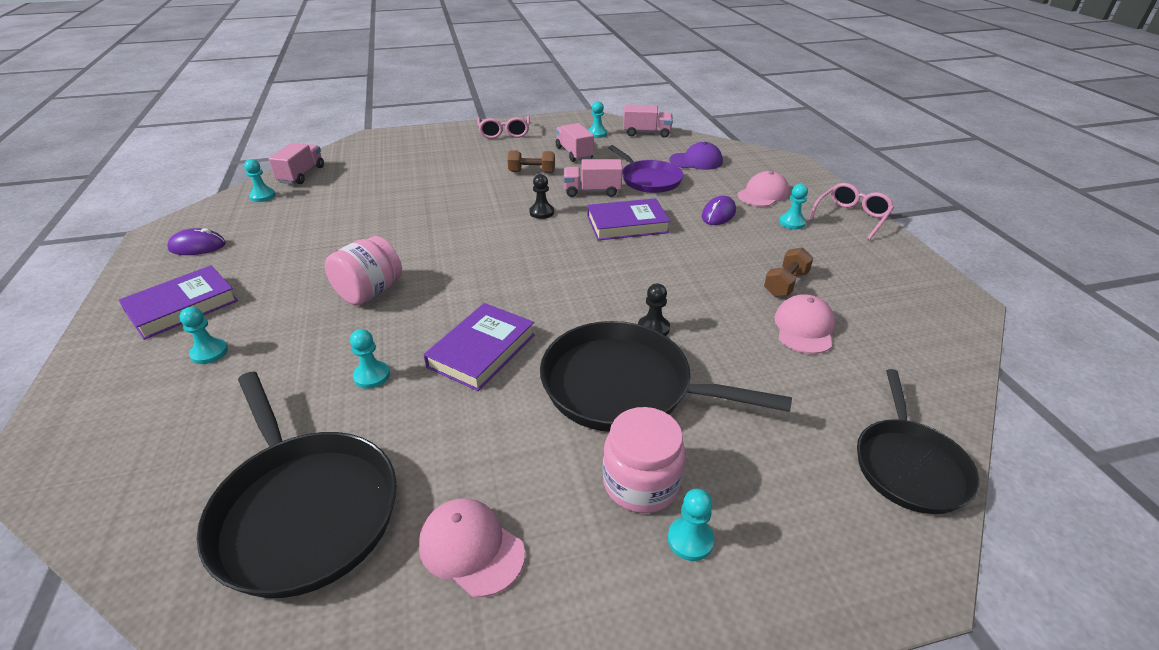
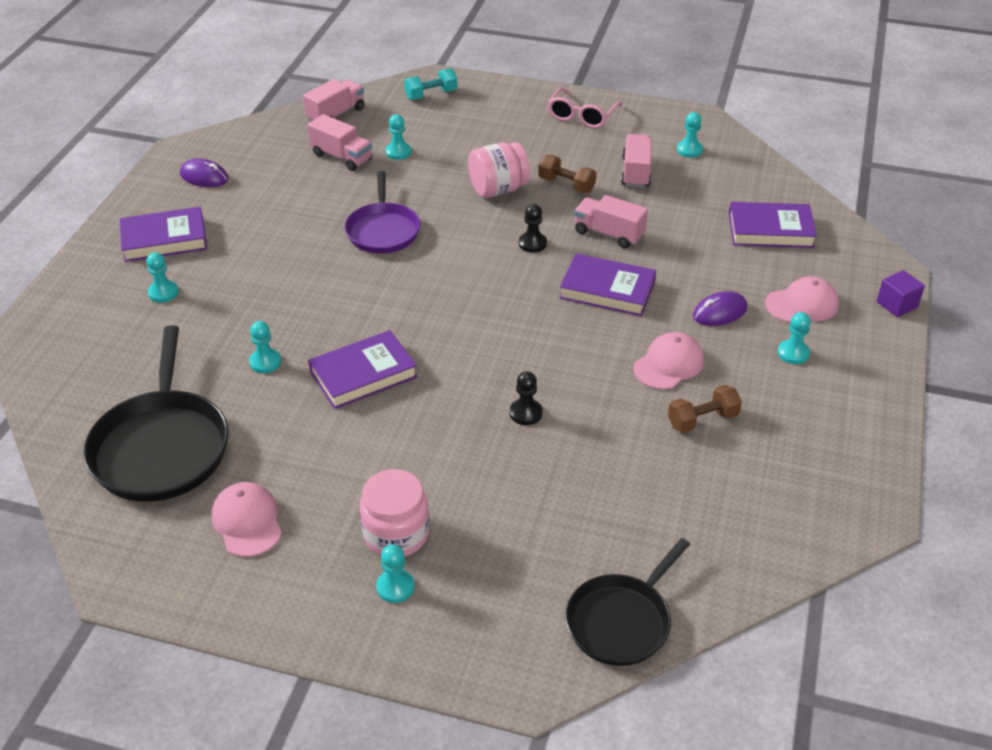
camera: 30 degrees right, 5 degrees up
(262, 196) = (286, 132): turquoise pawn -> turquoise pawn (398, 152)
(369, 292) = (312, 280): pink jar -> pink jar (498, 190)
(376, 146) = (431, 95): none -> turquoise dumbbell
(623, 386) = (451, 454): black pan -> none
(646, 133) = (751, 167): pink truck -> pink truck (341, 157)
(649, 180) = (687, 239): purple pan -> purple pan (383, 230)
(696, 161) = (770, 230): purple cap -> purple book
(804, 328) = (668, 471): pink cap -> pink cap (668, 364)
(816, 178) = (897, 304): none -> purple cube
(851, 217) = (874, 372): pink glasses -> none

